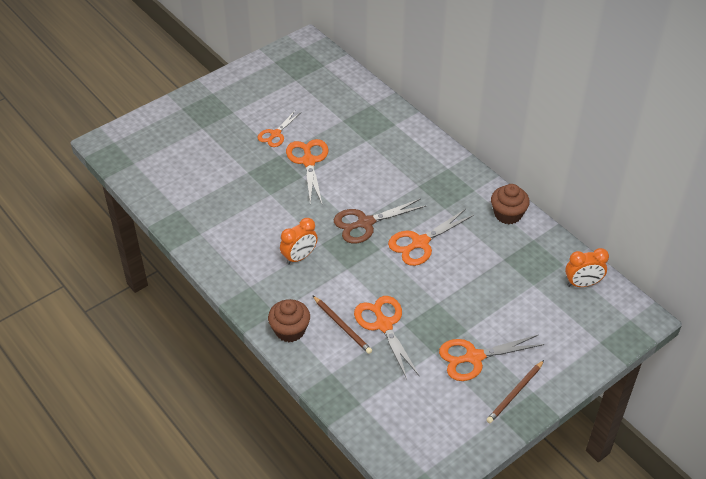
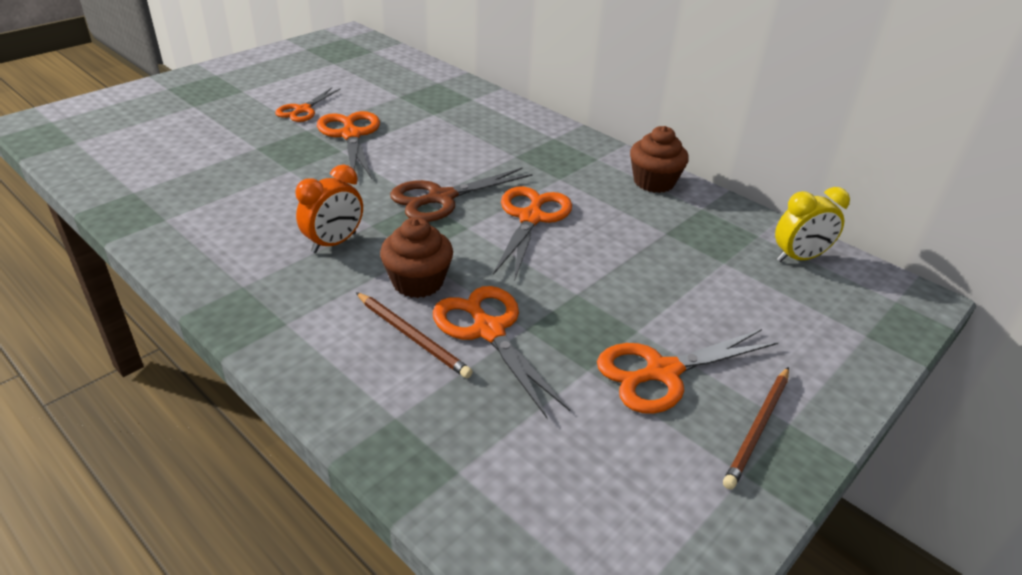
camera: 10 degrees left, 10 degrees down
(290, 330) = (313, 349): brown cupcake -> brown cupcake (418, 282)
(420, 243) = (531, 218): orange scissors -> orange scissors turned 150 degrees clockwise
(582, 283) = (798, 258): orange clock -> yellow clock

